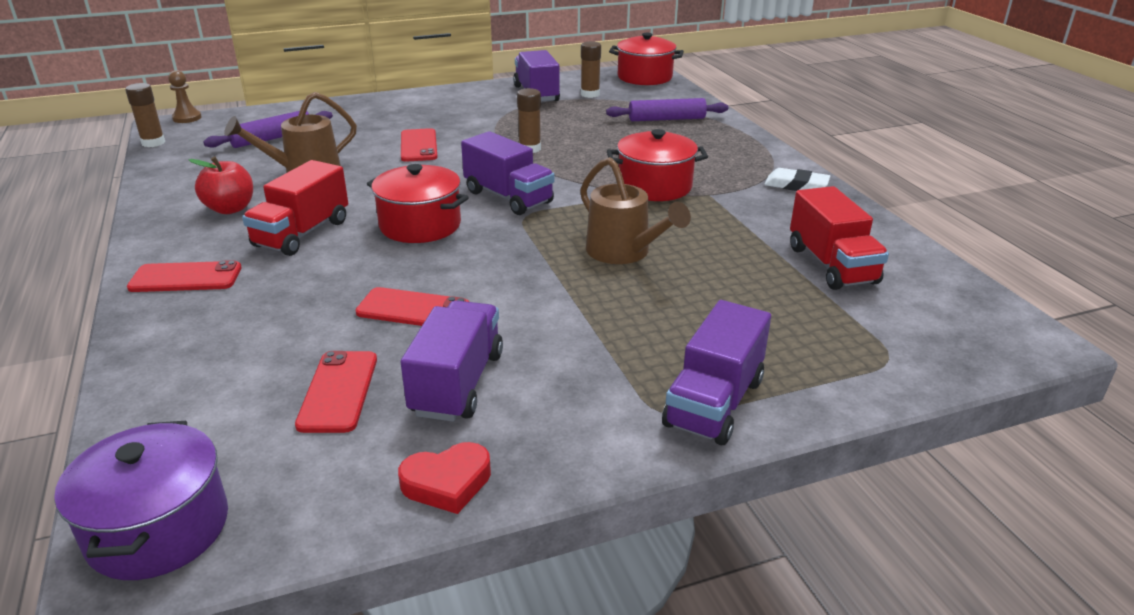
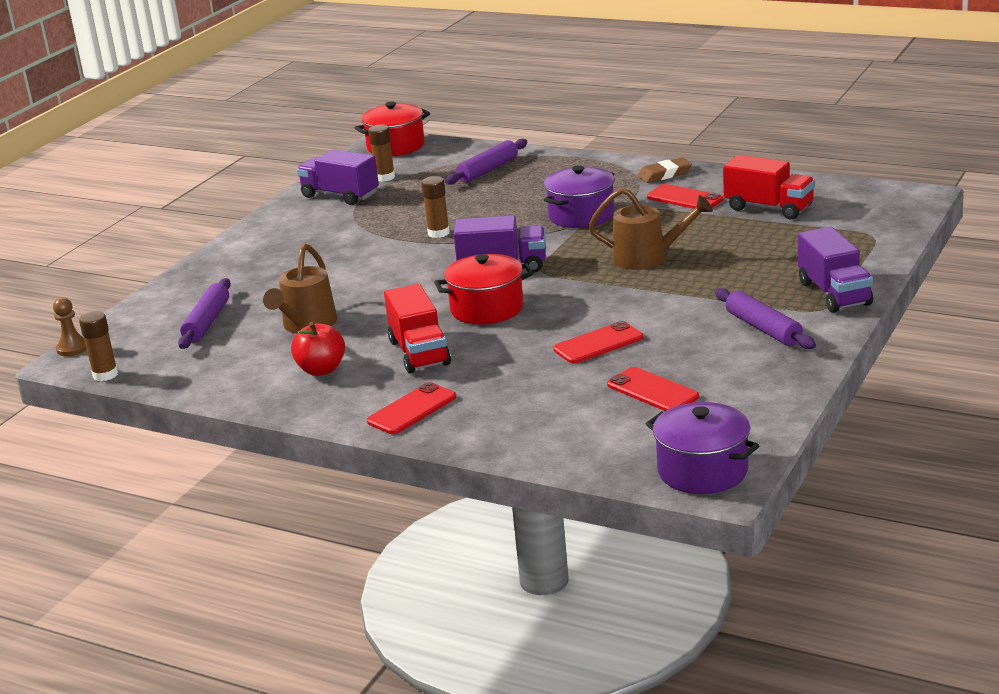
camera: 40 degrees left, 5 degrees down
(419, 146) = (348, 270): red phone -> red phone (684, 198)
(447, 483) = (787, 384): red heart -> none
(457, 383) = (703, 354): purple truck -> none
(565, 394) = (763, 328): none -> purple rolling pin
(654, 186) = (581, 215): red pot -> purple pot
(796, 185) = (664, 174): white eraser -> brown eraser

